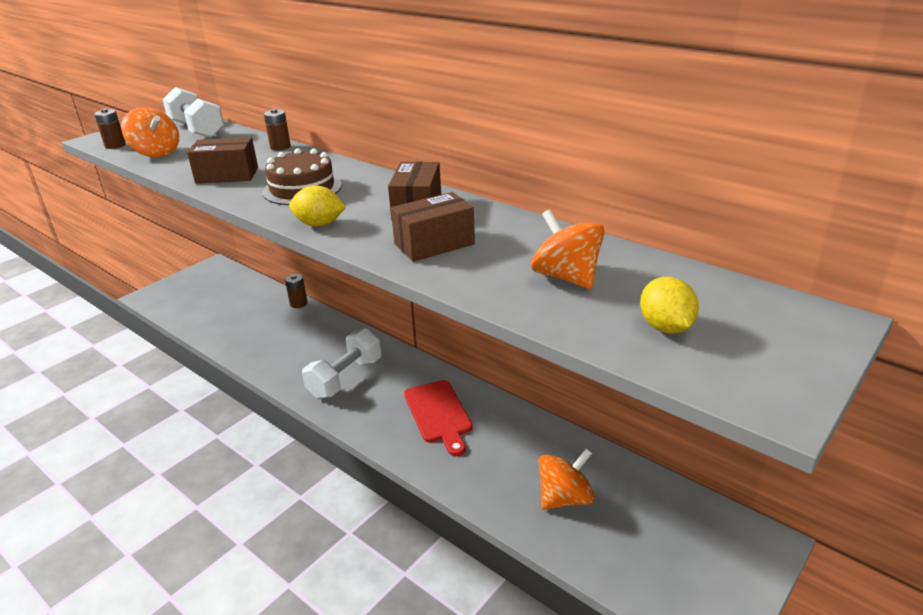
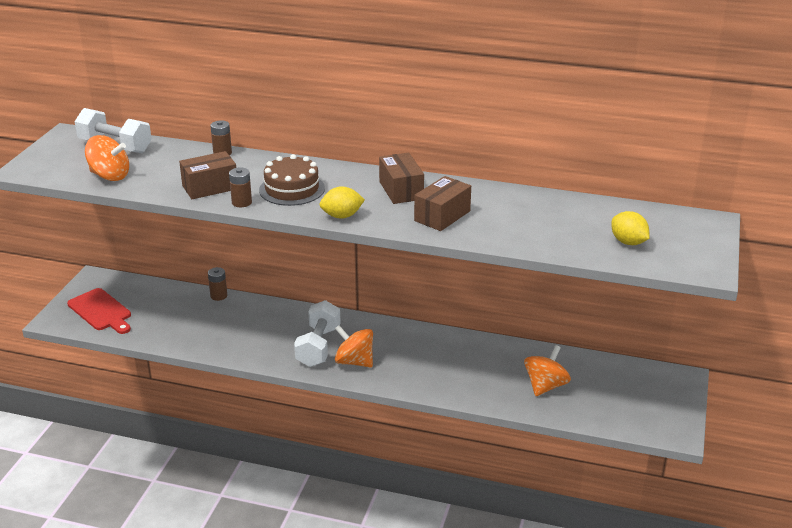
camera: 25 degrees left, 0 degrees up
(115, 145) = (54, 174): brown battery -> brown battery (241, 202)
(439, 414) = (416, 355): red cutting board -> red cutting board (101, 311)
(566, 277) = (548, 223): orange spinning top -> orange spinning top (354, 361)

